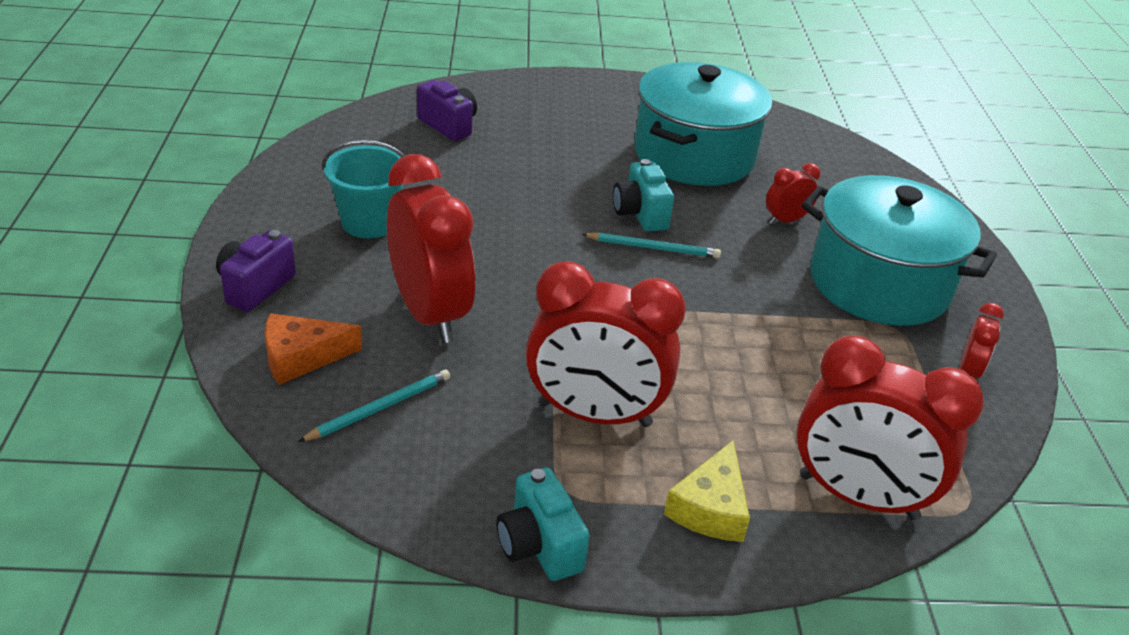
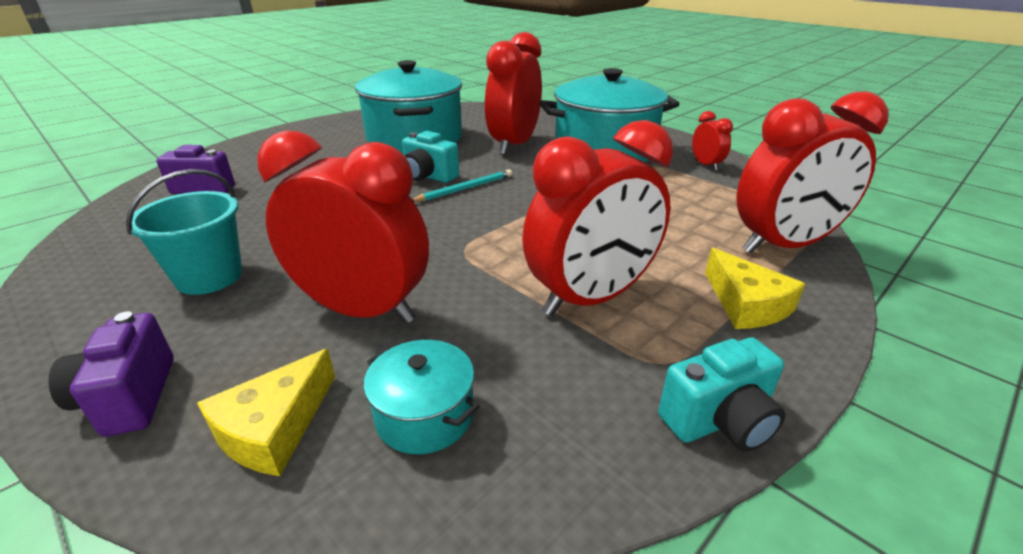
camera: 40 degrees left, 5 degrees down
(301, 357) = (274, 428): orange cheese -> yellow cheese
(380, 408) = (424, 415): turquoise pencil -> turquoise pot
(539, 546) = (719, 420): turquoise camera -> turquoise camera turned 45 degrees counterclockwise
(785, 220) = (514, 145): red clock -> red clock, size x2.17

